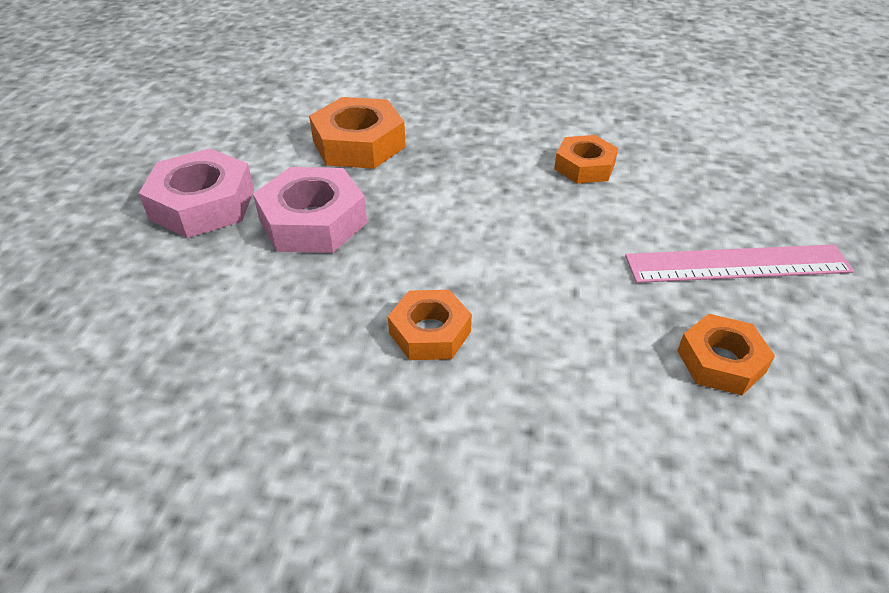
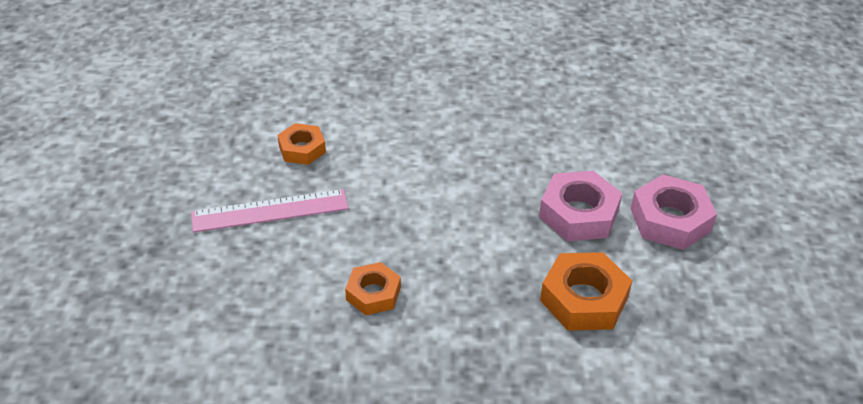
camera: 170 degrees right, 0 degrees up
(430, 332) = (469, 148): orange nut -> none

